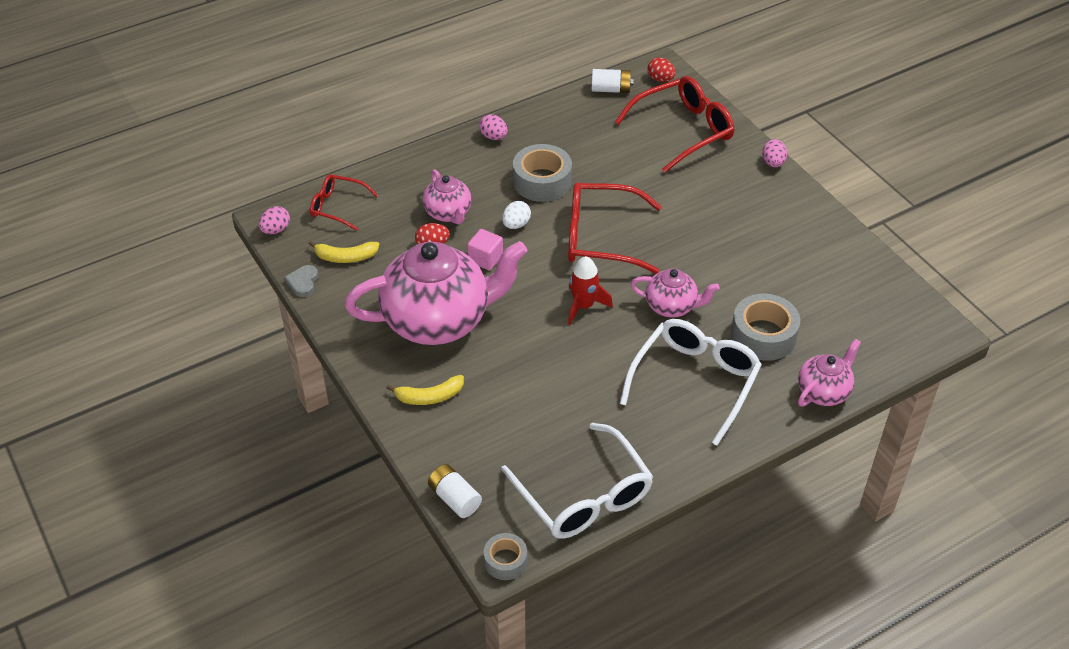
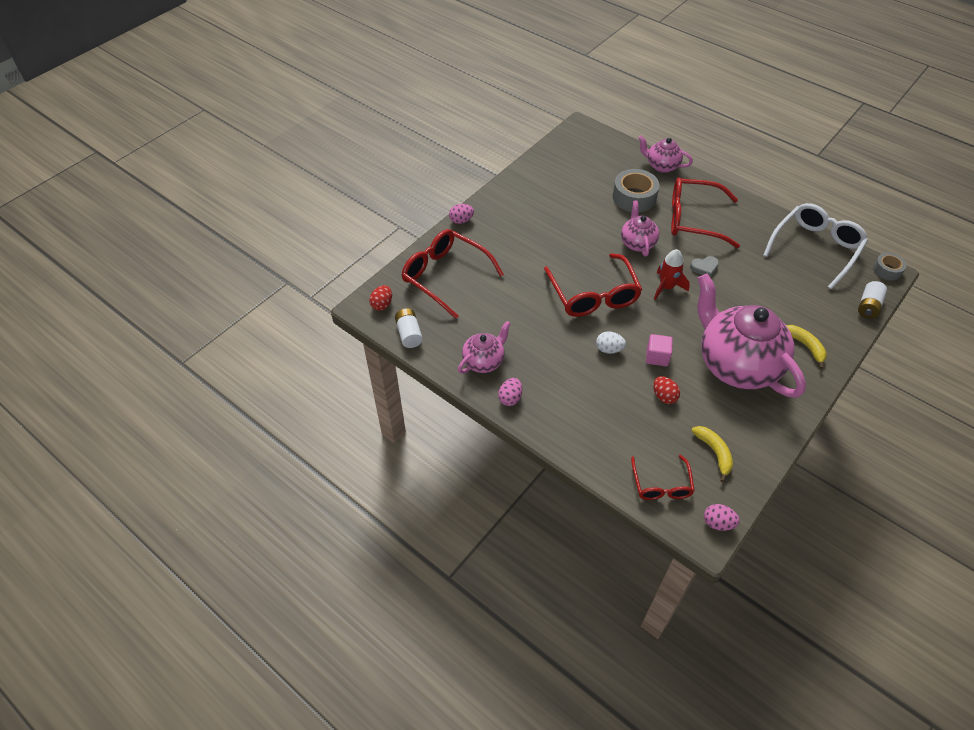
camera: 110 degrees left, 5 degrees up
(303, 283) = (761, 472): grey heart -> grey heart (704, 267)
(448, 213) = (622, 398): pink teapot -> pink teapot (484, 361)
(542, 181) = (550, 347): grey tape -> none
(695, 380) = (692, 219): white glasses -> red glasses

